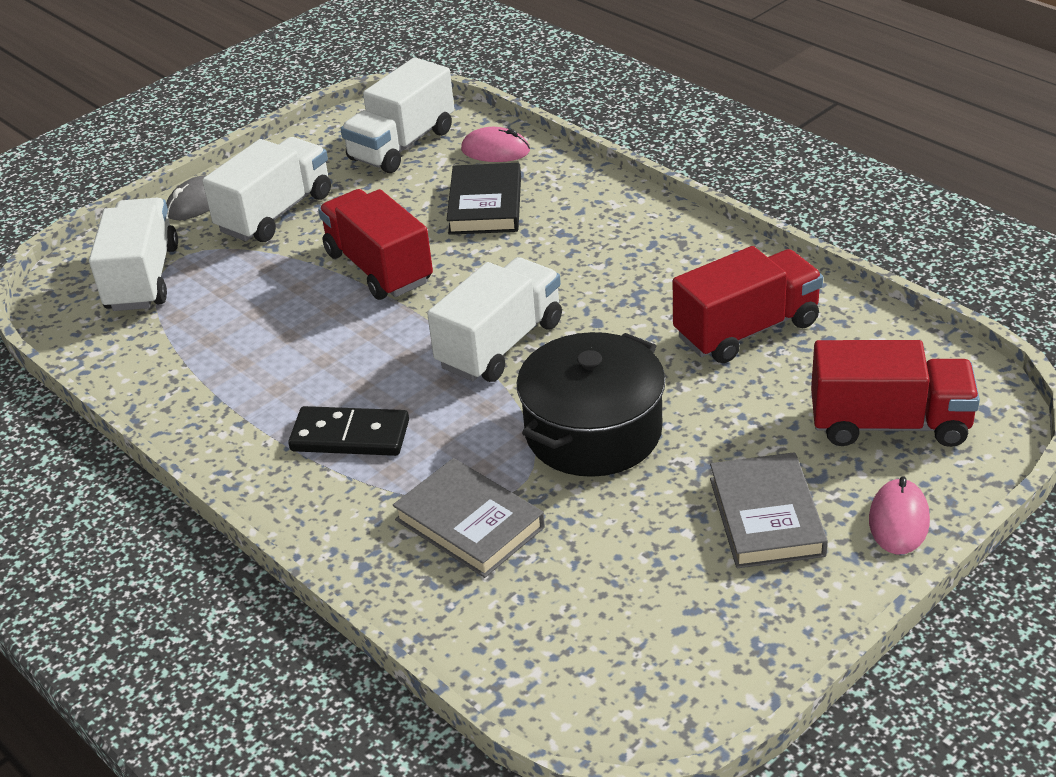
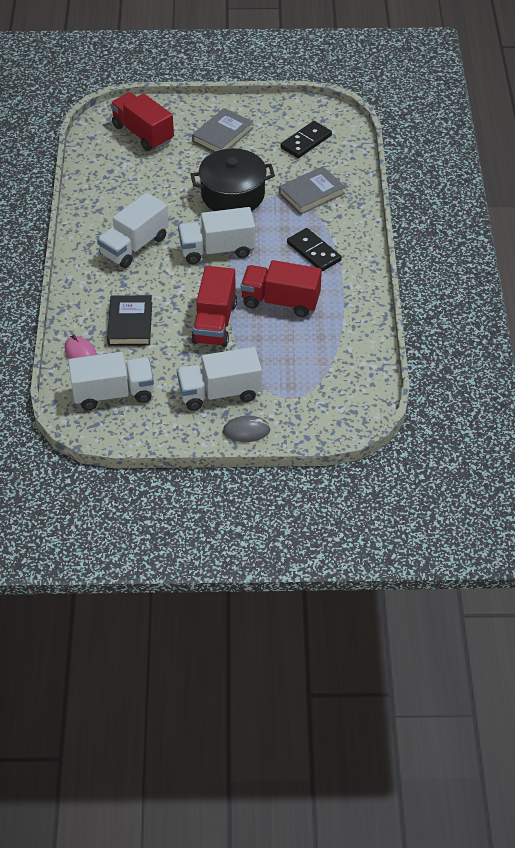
camera: 140 degrees left, 10 degrees up
(142, 278) = (316, 396): white truck -> white truck (134, 246)
(469, 523) = (311, 193): grey book -> grey book turned 60 degrees clockwise
(485, 205) = (130, 324): black book -> black book turned 45 degrees counterclockwise
(607, 615) = (306, 142): none -> black domino
(746, 330) = (129, 193): red truck -> red truck (280, 301)
(899, 521) = (189, 109): pink mouse -> none

